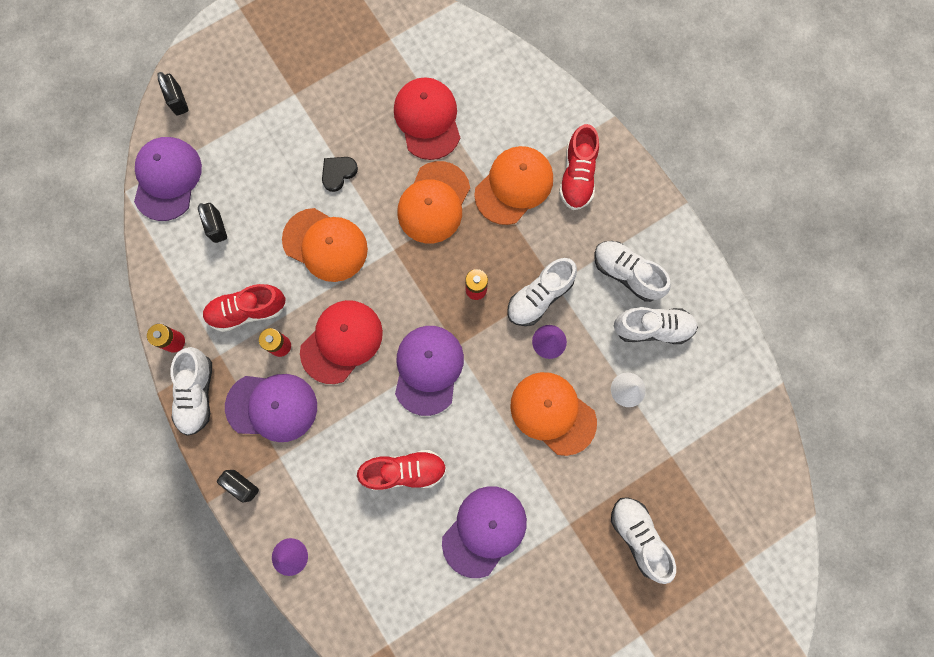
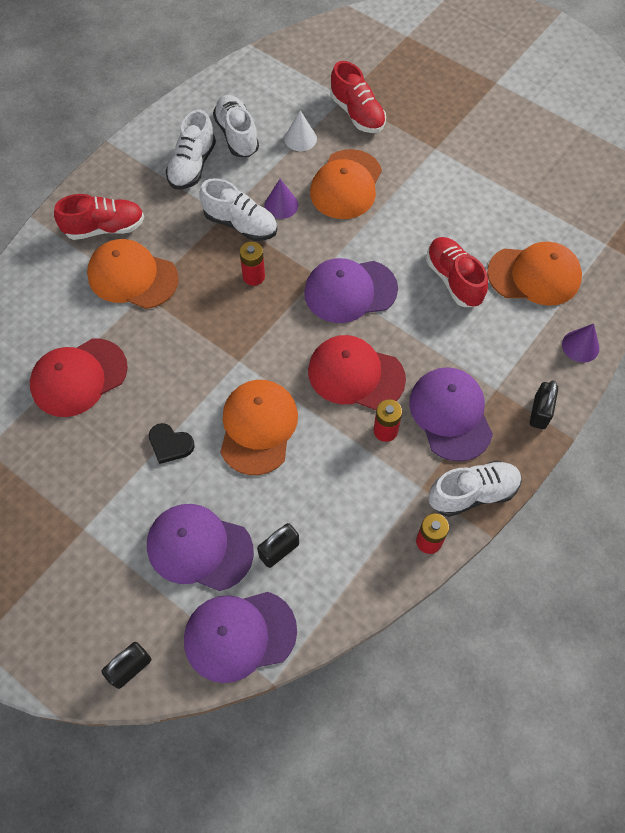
camera: 110 degrees left, 15 degrees down
(247, 310) = (362, 478): red shoe -> red shoe (357, 114)
(434, 203) = (174, 341): orange cap -> orange cap (534, 275)
(484, 531) = (473, 204): purple cap -> purple cap (199, 548)
(638, 537) = (421, 102): white shoe -> none

